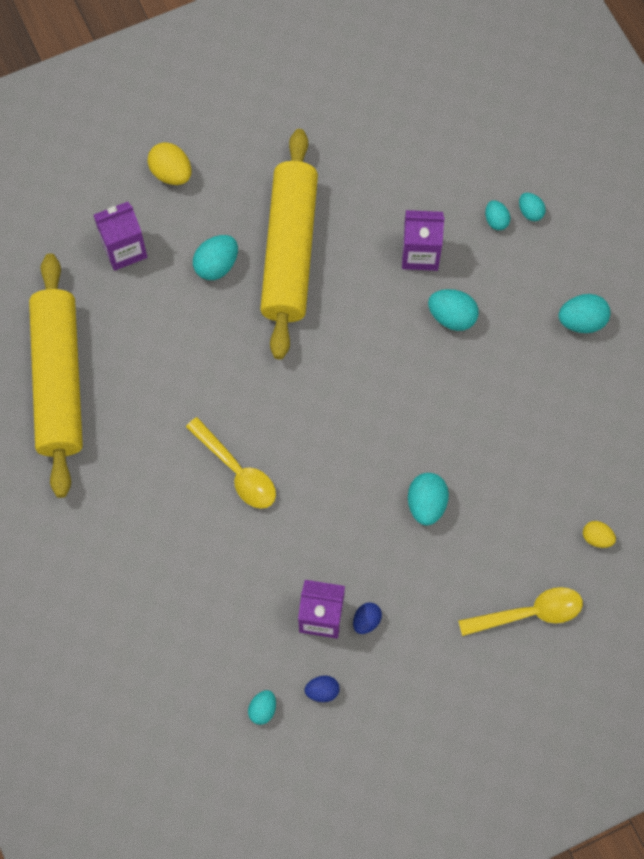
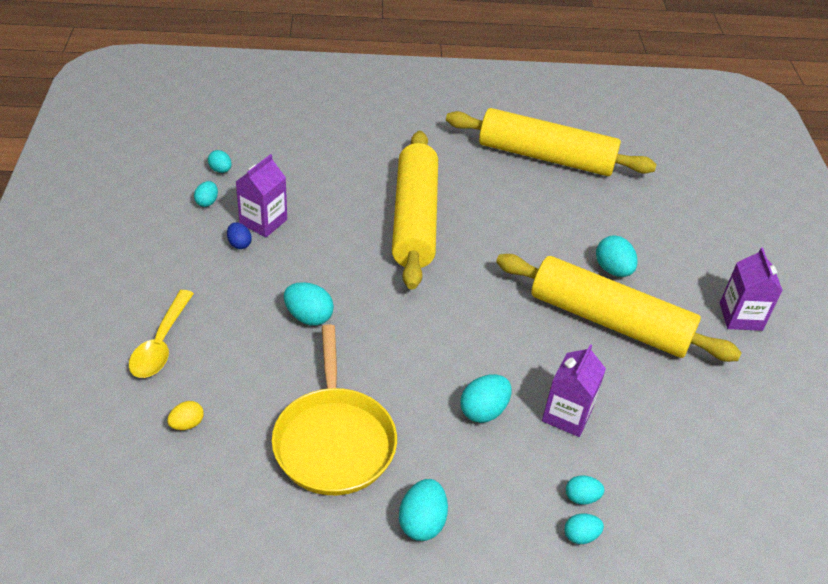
camera: 110 degrees right, 25 degrees down
(124, 249) = (650, 223): purple carton -> purple carton (740, 316)
(171, 173) = (720, 273): yellow egg -> none
(237, 471) = (414, 219): yellow spoon -> yellow rolling pin
(322, 691) = (207, 202): blue egg -> turquoise egg
(546, 417) = (334, 440): none -> yellow pan

